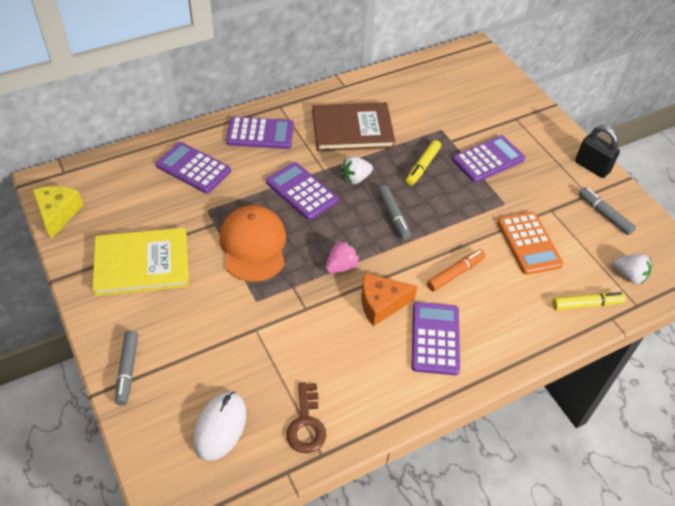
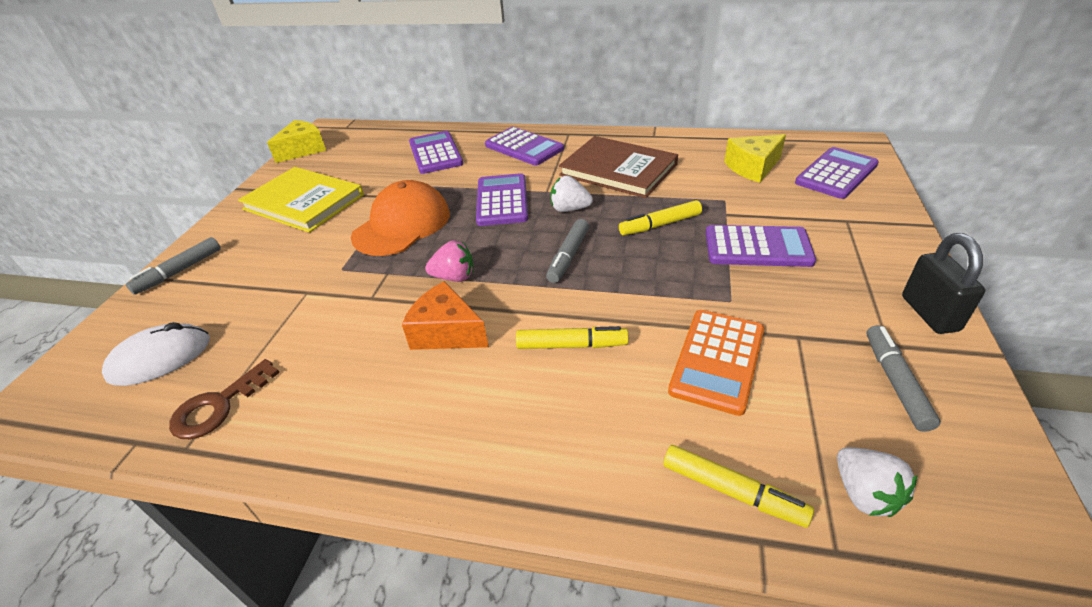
camera: 45 degrees right, 10 degrees down
(434, 94) = (752, 167): none -> yellow cheese
(435, 338) = (458, 403): purple calculator -> purple calculator (836, 174)
(455, 273) = (571, 345): orange marker -> yellow marker

